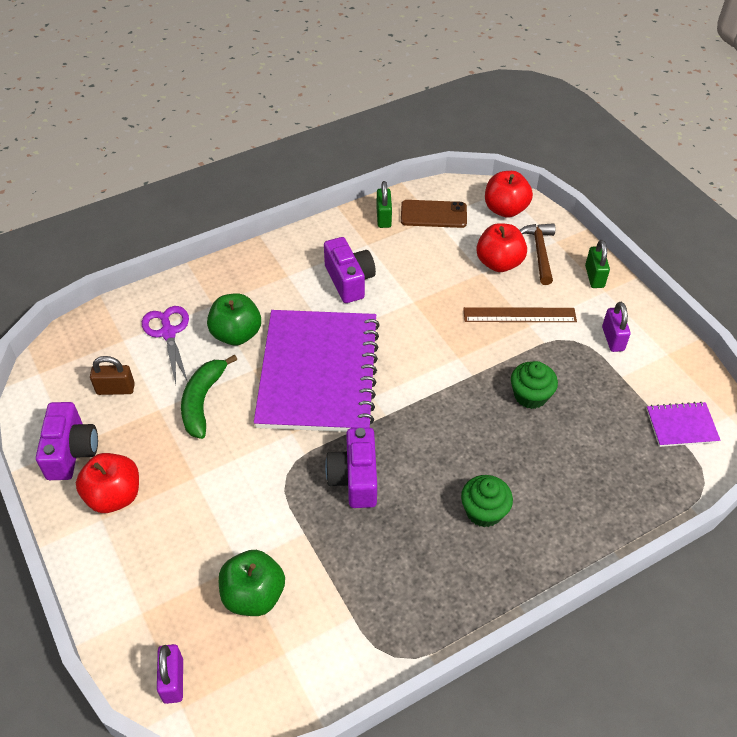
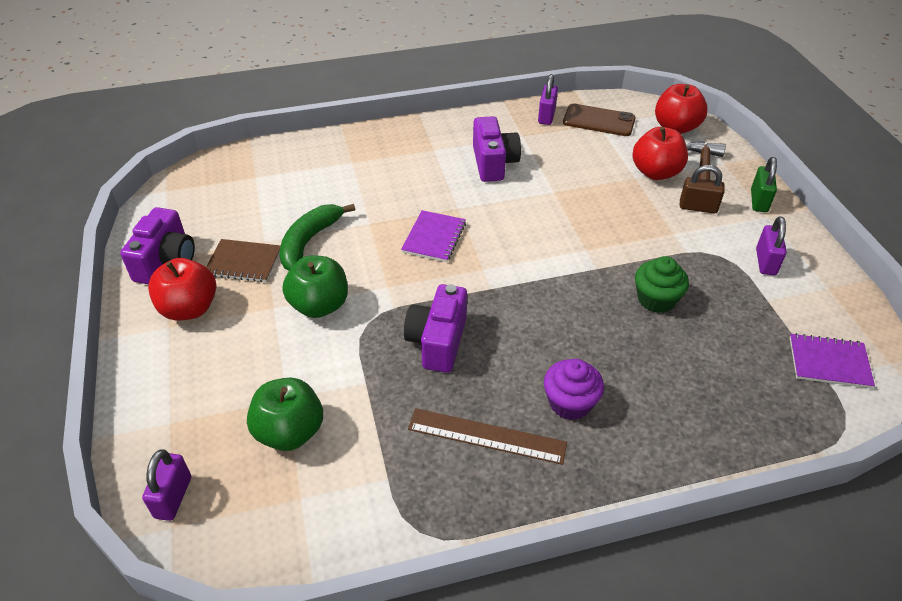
camera: 15 degrees right, 5 degrees down
(115, 389) = (230, 216): brown padlock -> brown padlock (698, 207)
(148, 436) = (244, 262): none -> brown notebook
(168, 333) = (300, 178): purple scissors -> none
(236, 334) = (364, 190): green apple -> green apple (319, 305)
(318, 373) = (434, 237): purple notebook -> purple notebook, size x0.41
(383, 218) = (546, 116): green padlock -> purple padlock
(484, 511) = (570, 403): green cupcake -> purple cupcake
(519, 315) = (665, 222): brown ruler -> brown ruler (487, 436)

